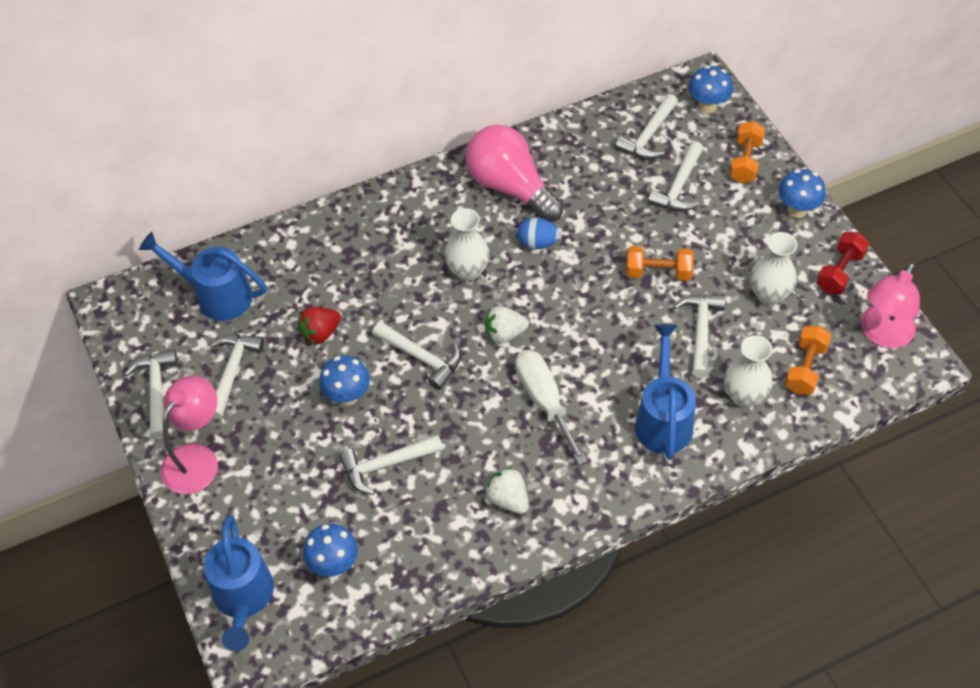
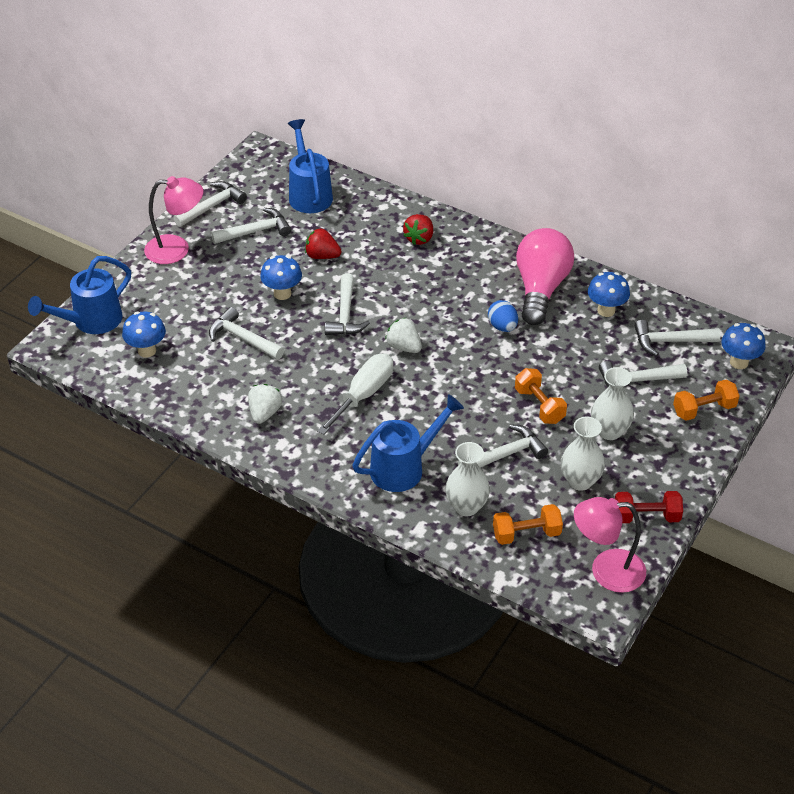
camera: 55 degrees right, 10 degrees down
(364, 240) = (419, 238): none -> red strawberry
(468, 271) = (442, 302): white vase -> white vase (609, 431)
(797, 210) = (685, 463): blue mushroom -> blue mushroom (606, 310)

